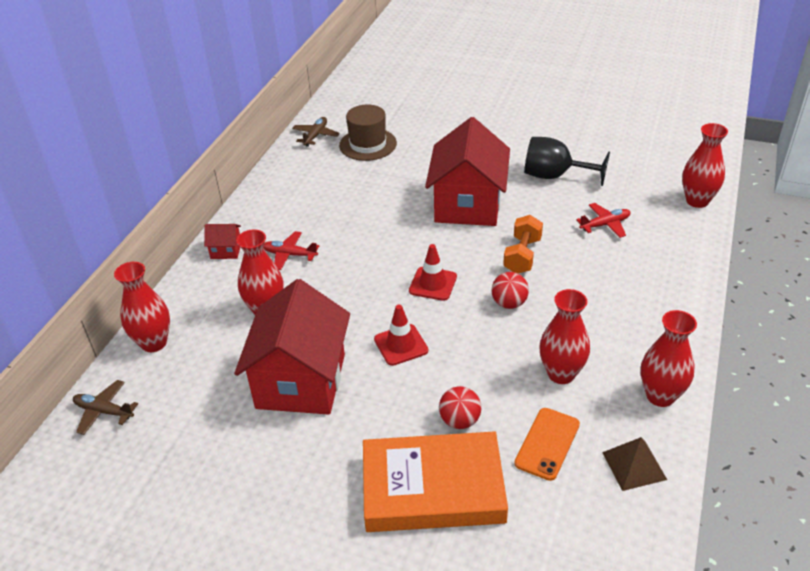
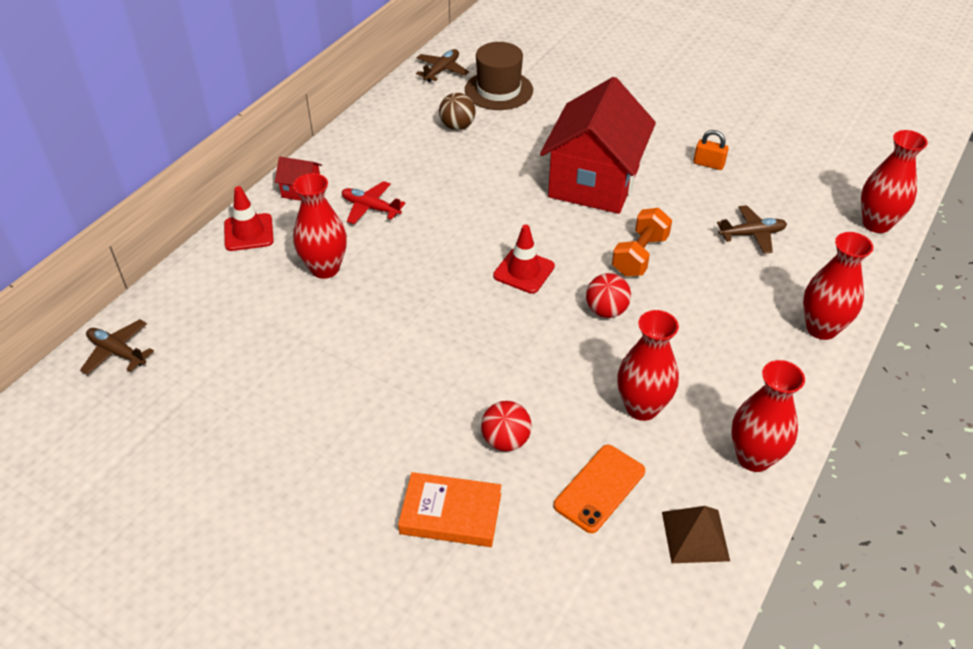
camera: 10 degrees right, 5 degrees up
(154, 343) = (192, 284): red vase -> red vase (821, 328)
(301, 381) = (340, 359): red house -> none
(342, 178) = (457, 126): none -> brown ball
(401, 345) = (465, 337): red traffic cone -> red traffic cone (248, 232)
(433, 488) = (451, 513): orange book -> orange book, size x0.58
(554, 176) = (708, 164): black goblet -> orange padlock
(605, 225) = (752, 234): red plane -> brown plane

